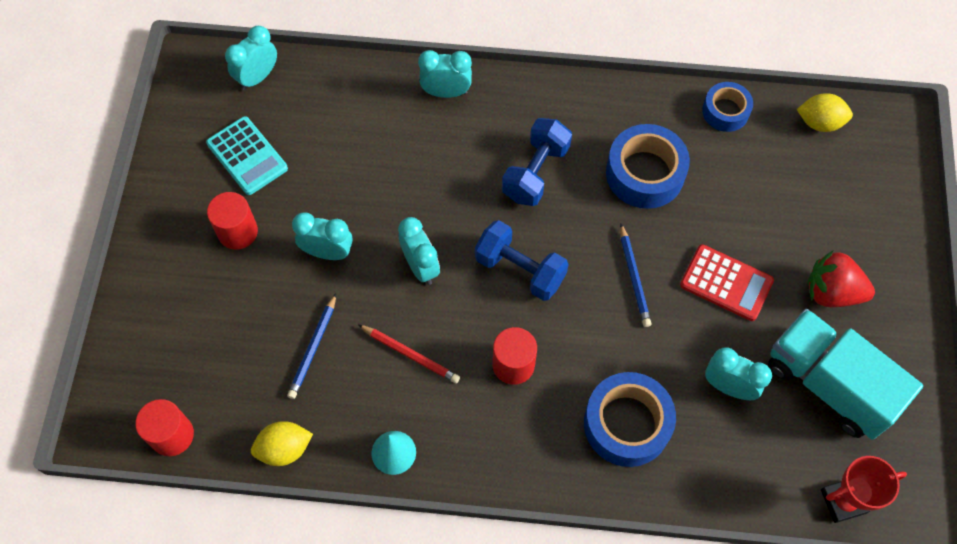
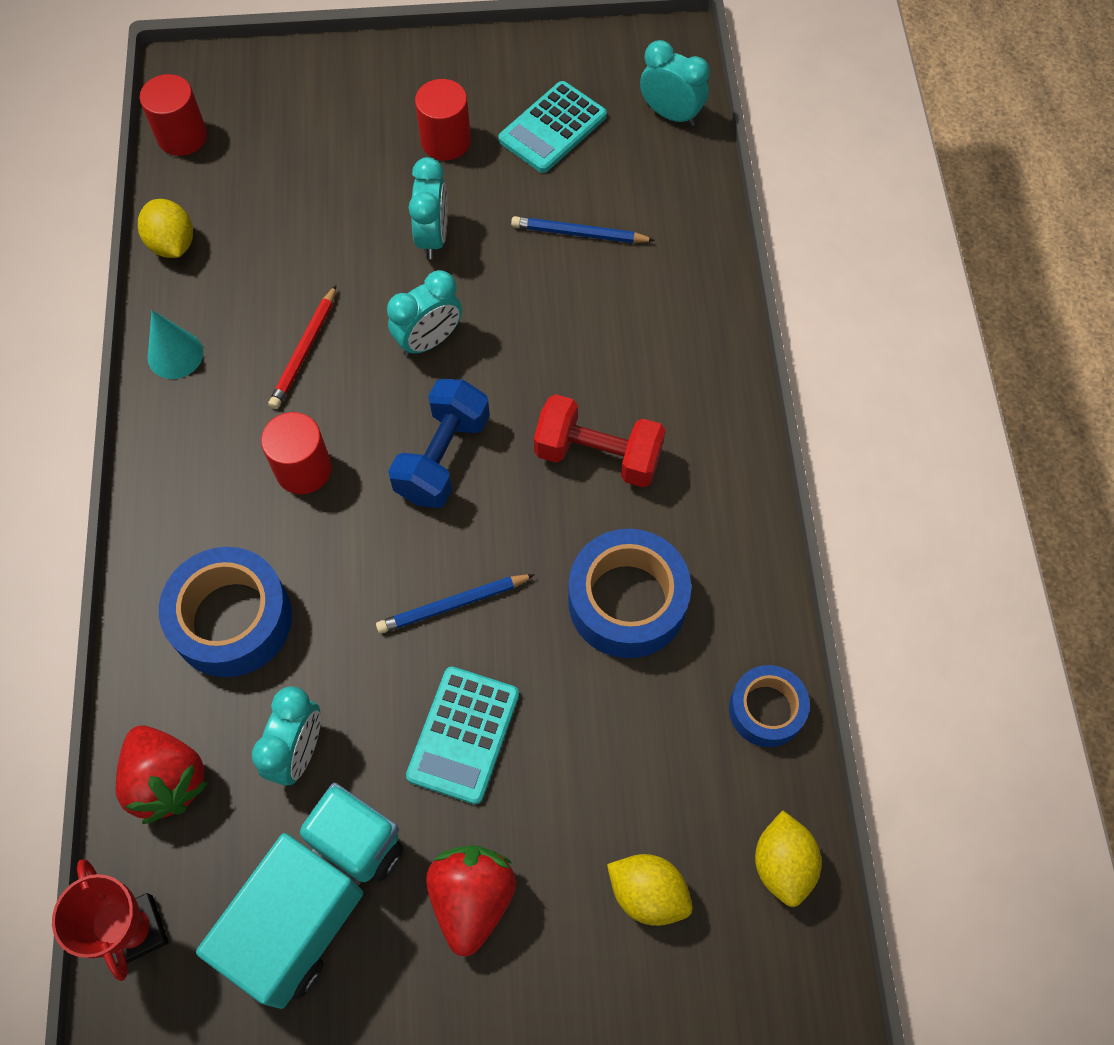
camera: 80 degrees right, 0 degrees up
(313, 348) = (301, 247): blue pencil -> blue pencil (579, 233)
(446, 92) = (702, 326): turquoise clock -> none
(535, 172) = (598, 455): blue dumbbell -> red dumbbell
(726, 283) = (463, 735): red calculator -> turquoise calculator
(741, 475) = (167, 780): none -> red strawberry
(833, 195) = (648, 893): none -> yellow lemon

